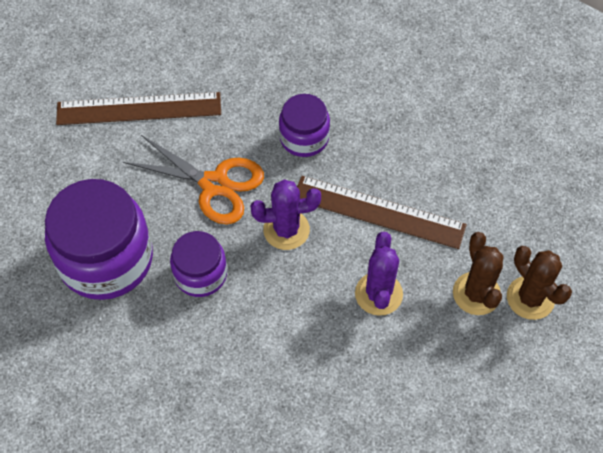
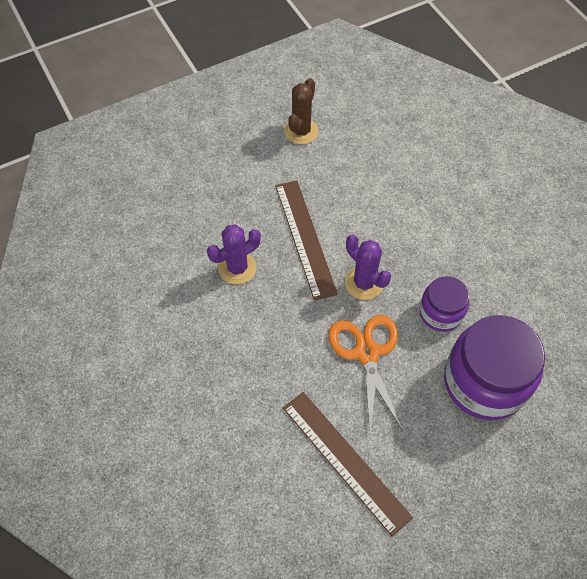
camera: 125 degrees left, 0 degrees up
(304, 138) = (279, 319): purple jar -> none
(378, 294) = (364, 205): purple cactus -> purple cactus (237, 268)
(476, 293) = (321, 157): brown cactus -> none

